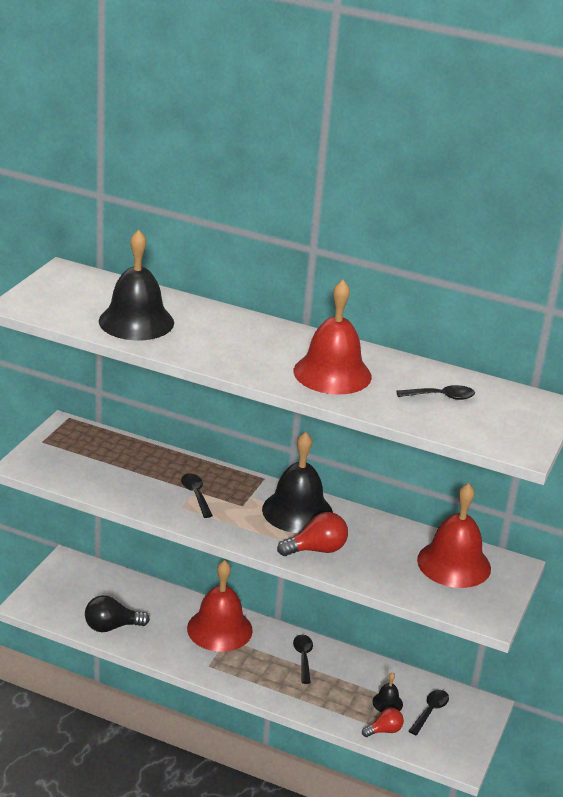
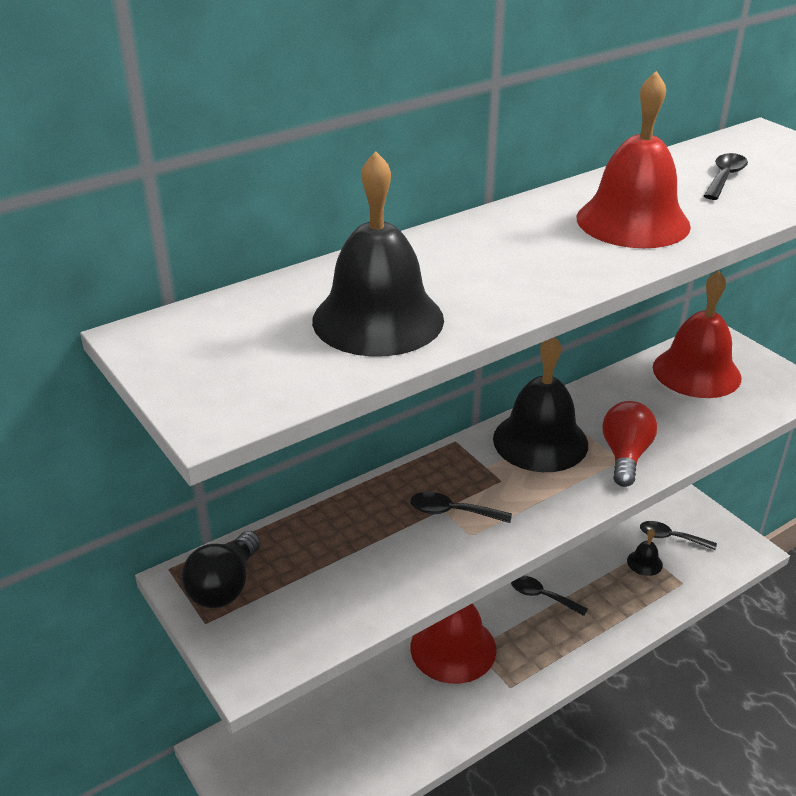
camera: 55 degrees left, 5 degrees up
(111, 627) = (383, 757): black light bulb -> black light bulb (224, 586)
(384, 730) = (685, 584): red light bulb -> none
(430, 711) = (671, 537): black spoon -> black spoon turned 45 degrees counterclockwise

